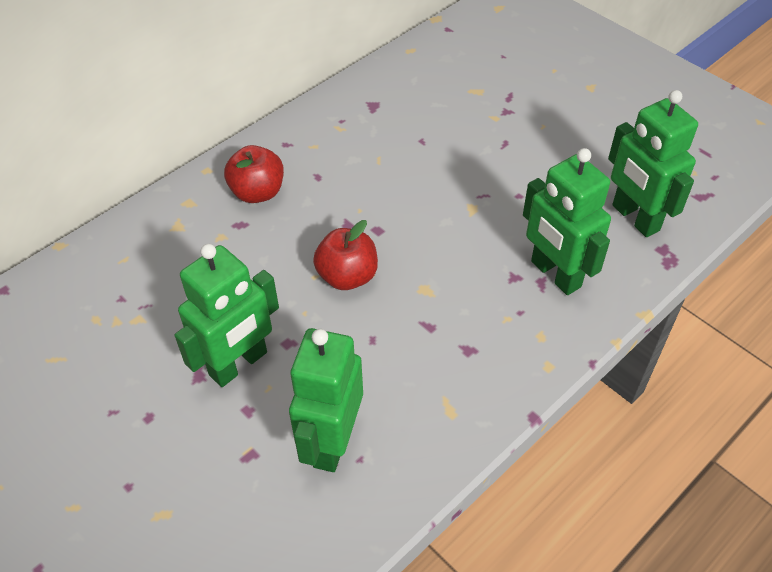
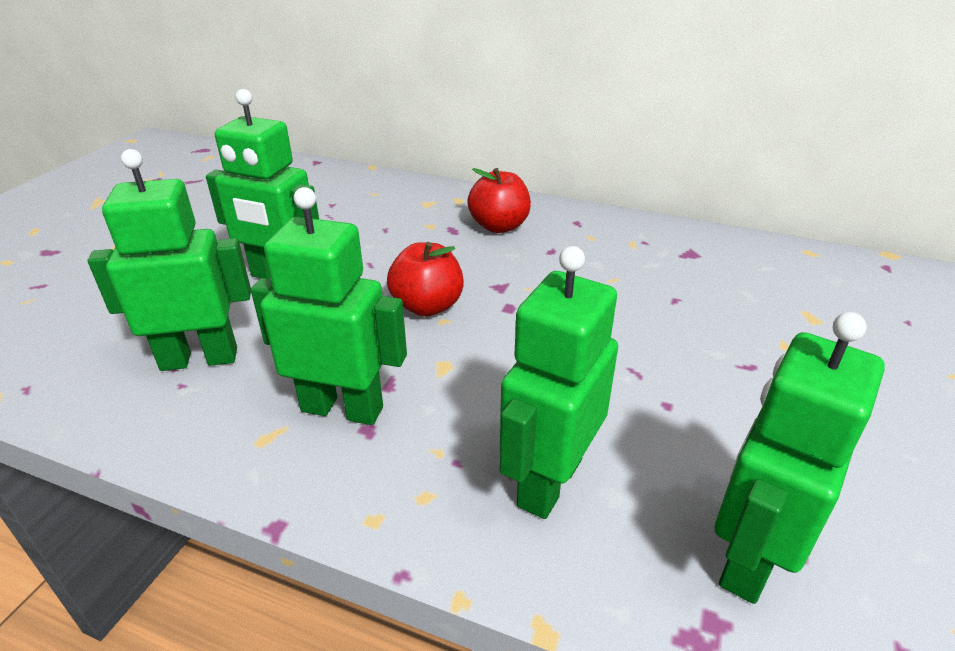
camera: 65 degrees right, 15 degrees down
(442, 359) = (342, 408): none -> green robot

